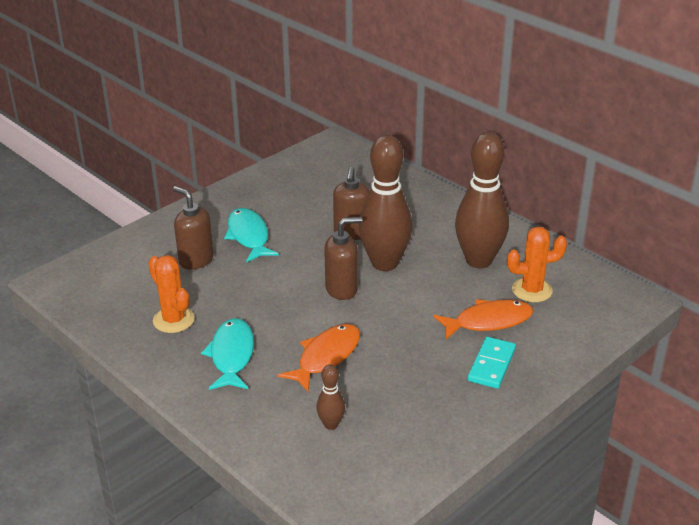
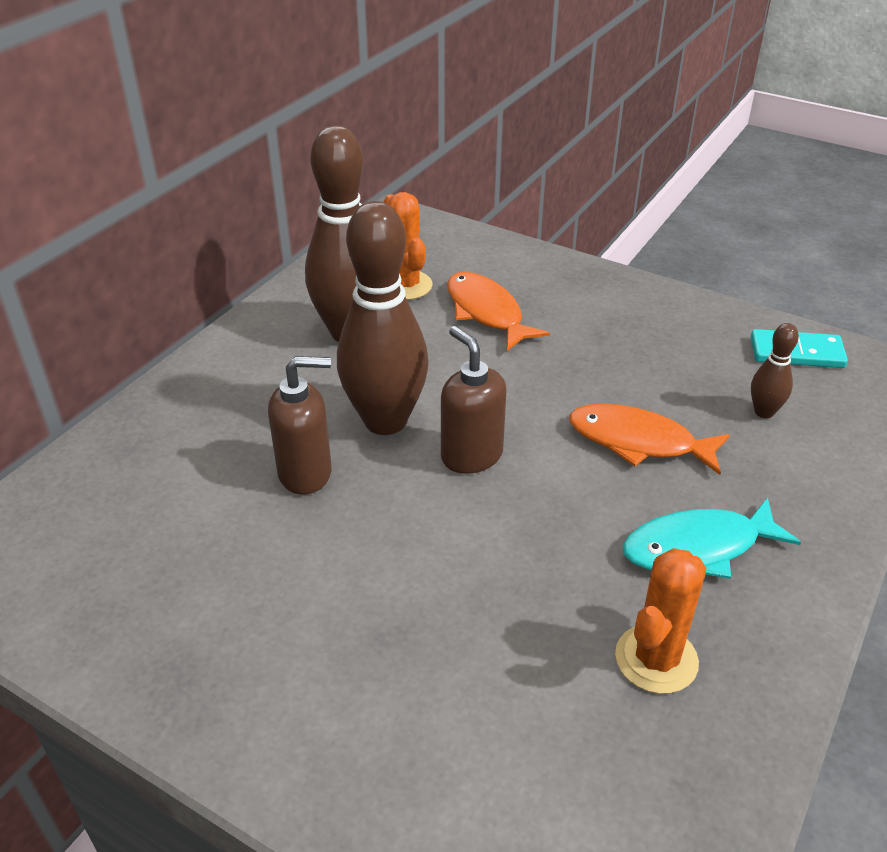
camera: 105 degrees left, 5 degrees up
(196, 260) = (457, 686): brown soap dispenser -> none
(249, 236) = (348, 618): turquoise fish -> none
(492, 365) = (570, 302): turquoise domino -> turquoise domino (796, 352)

